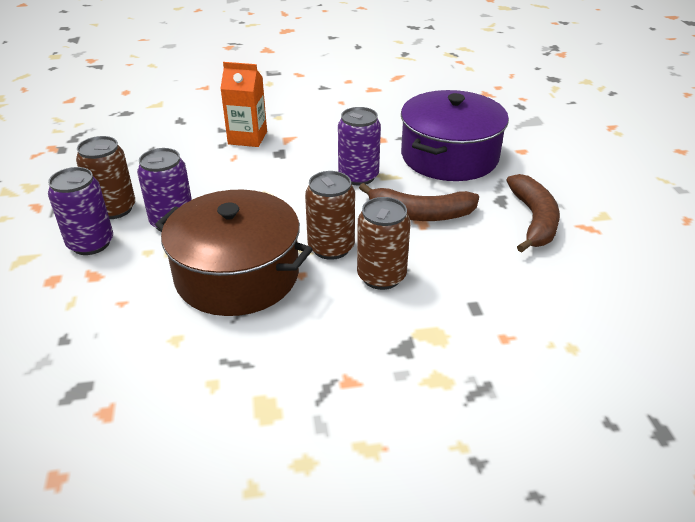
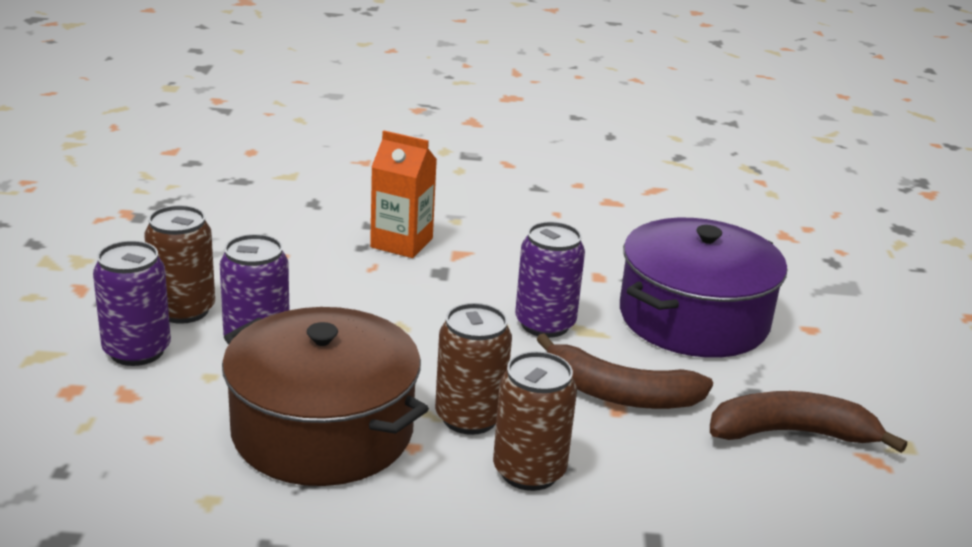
camera: 10 degrees right, 10 degrees down
(533, 220) = (791, 433): brown banana -> brown banana turned 105 degrees counterclockwise

